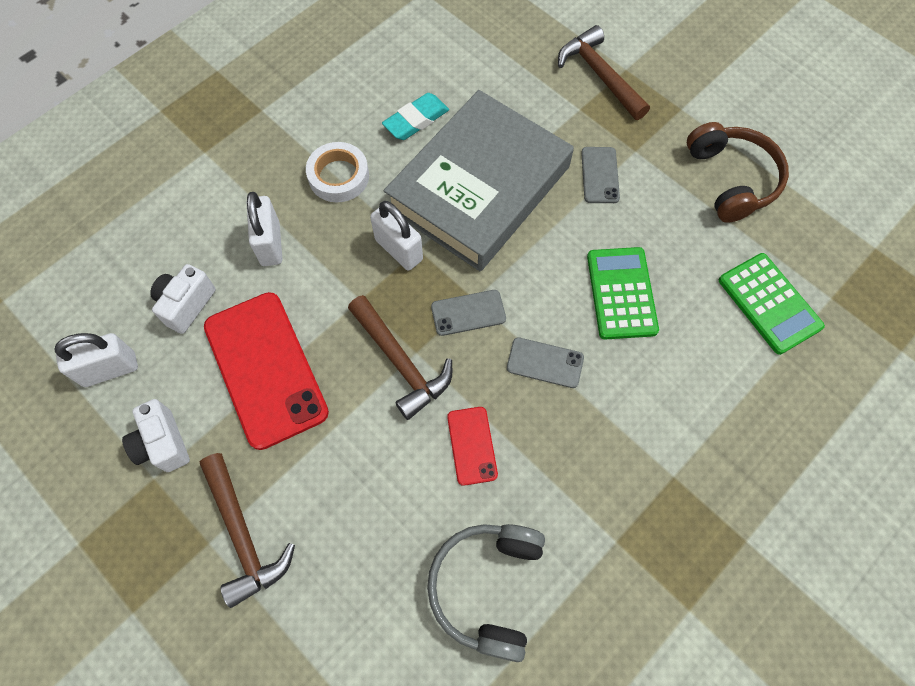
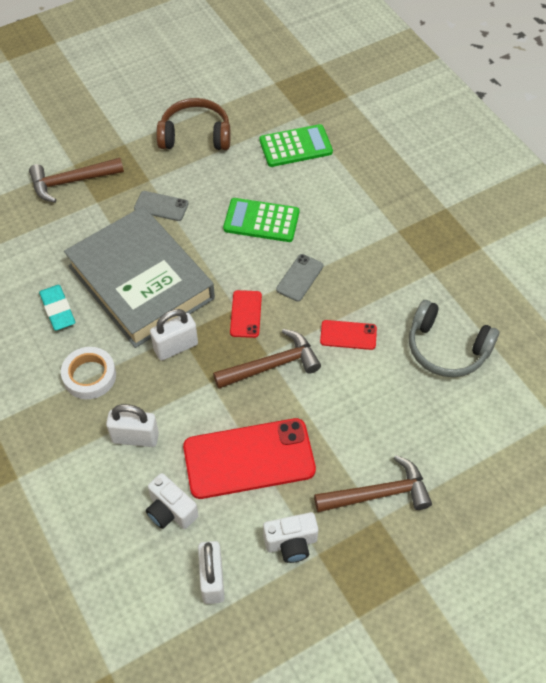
camera: 75 degrees left, 10 degrees down
(468, 313) = (246, 314): grey phone -> red phone

